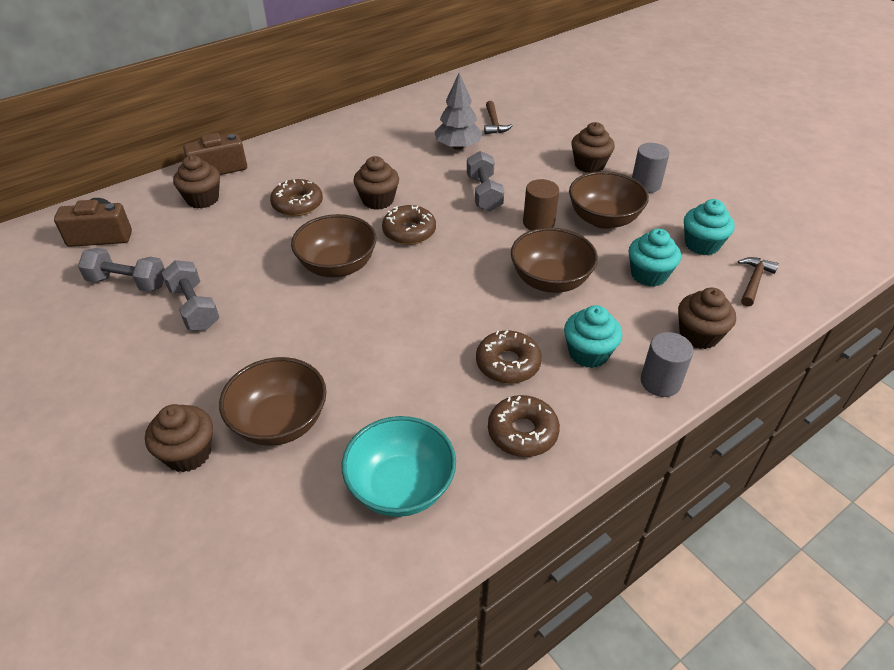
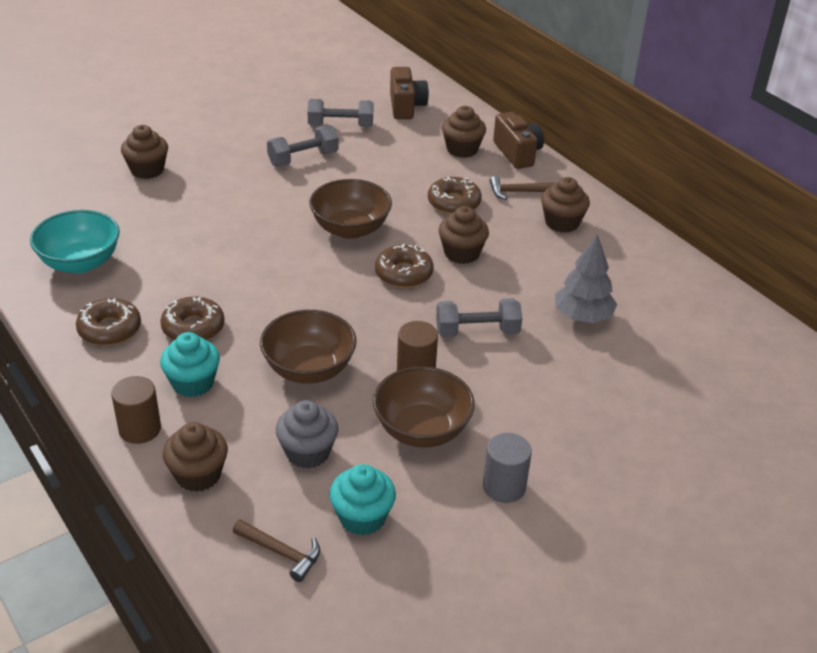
camera: 90 degrees right, 5 degrees down
(128, 283) = (340, 126): grey dumbbell -> grey dumbbell turned 75 degrees clockwise
(280, 422) = (163, 206): brown bowl -> none
(494, 123) = (649, 352): brown hammer -> brown hammer (517, 192)
(589, 165) = (550, 435): brown cupcake -> brown cupcake (562, 223)
(648, 275) = (308, 452): turquoise cupcake -> grey cupcake
(660, 382) = (140, 429): grey cylinder -> brown cylinder

